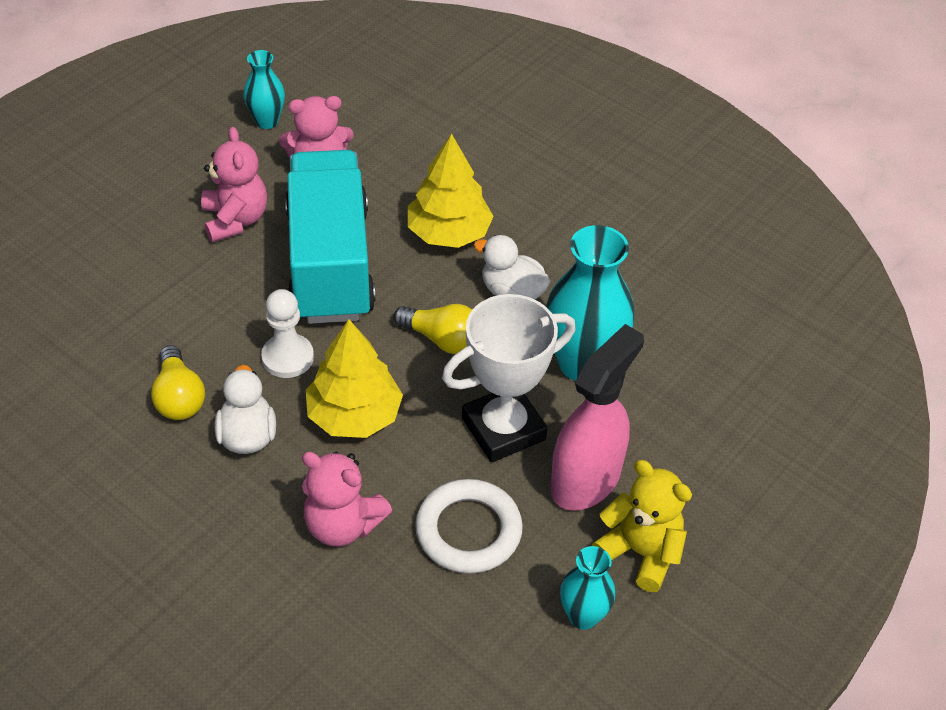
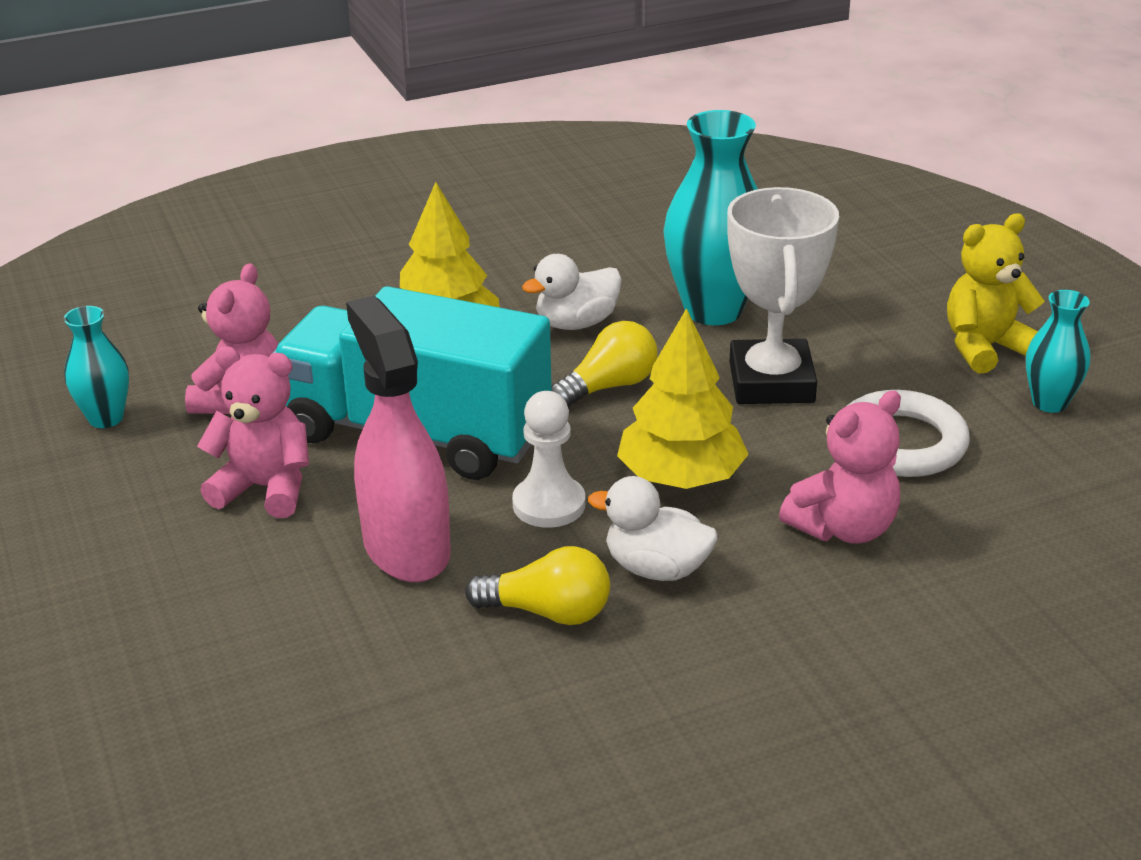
camera: 60 degrees left, 15 degrees down
(586, 479) = (873, 352): pink spray bottle -> pink spray bottle (406, 548)

